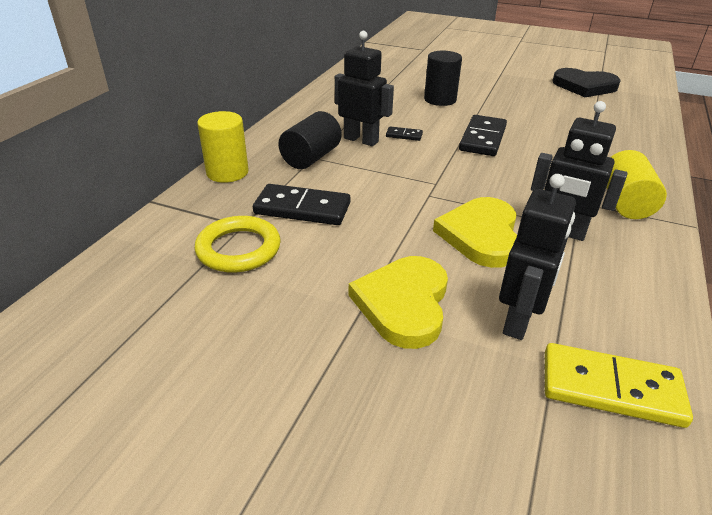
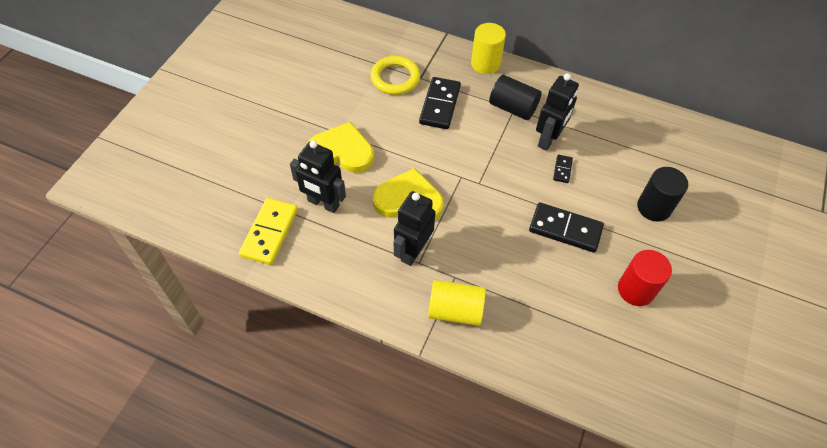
camera: 90 degrees right, 20 degrees up
(535, 113) = (635, 289): none -> red cylinder
(584, 86) = (740, 371): black heart -> none

